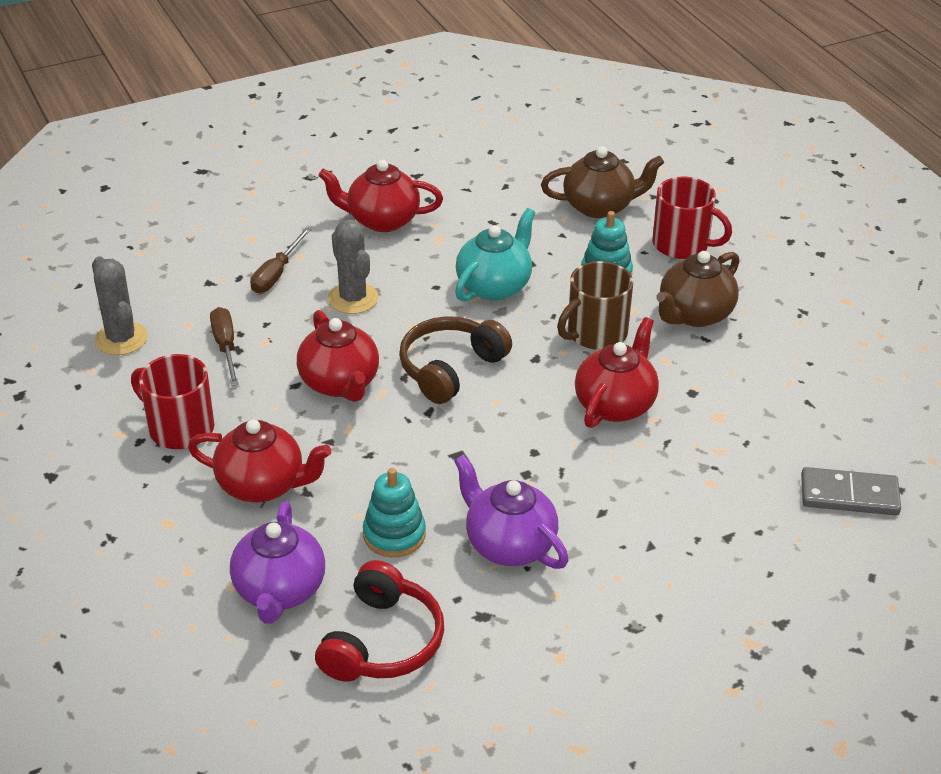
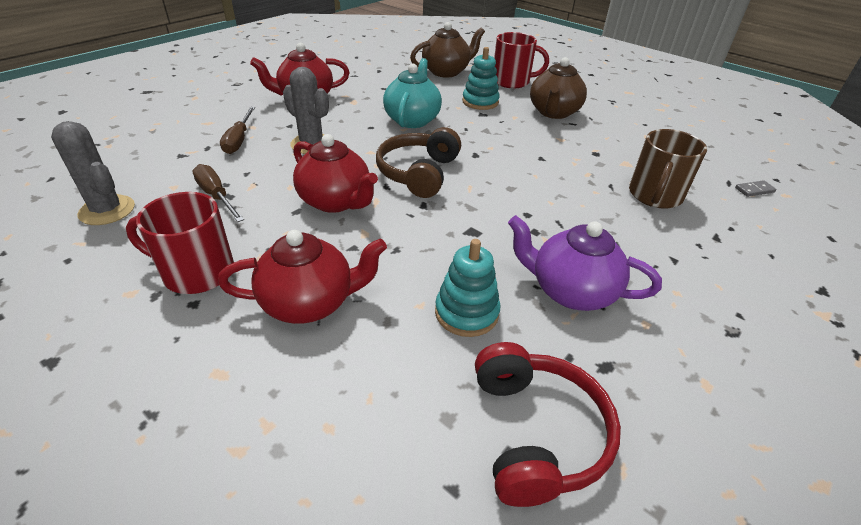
camera: 25 degrees left, 0 degrees up
(279, 591) = (388, 412): purple teapot -> none
(595, 333) = (502, 133): brown mug -> brown mug (654, 195)
(615, 404) = (555, 170): red teapot -> none
(849, 495) = (754, 190): grey domino -> grey domino, size x0.48

